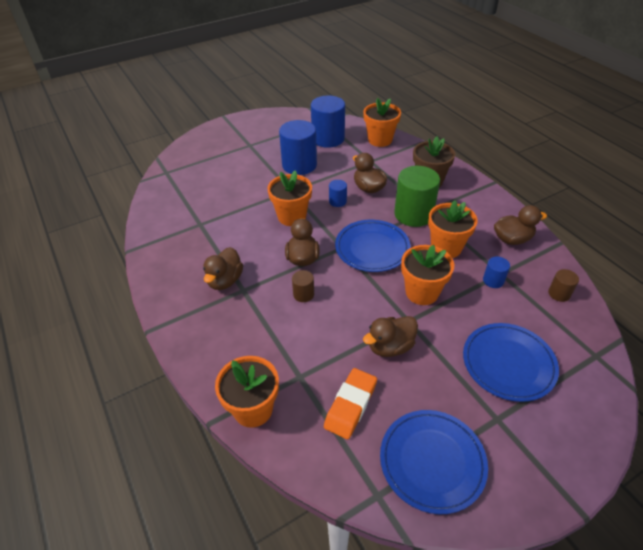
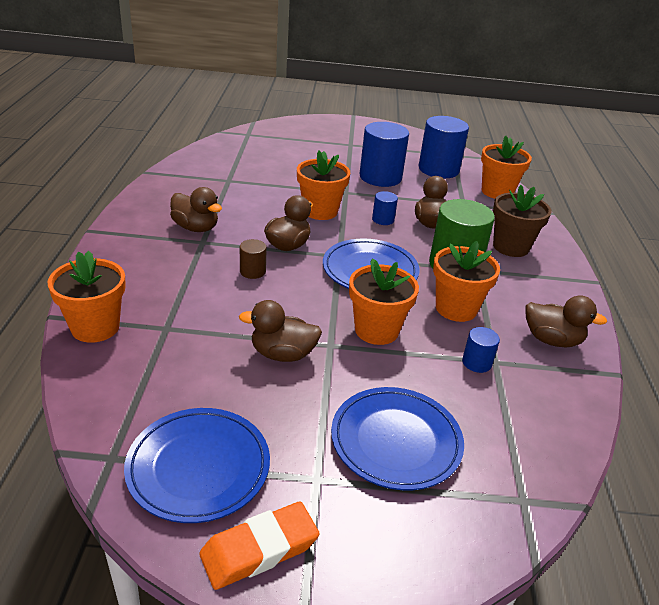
camera: 30 degrees right, 10 degrees down
(225, 281) = (196, 228): brown duck -> brown duck turned 105 degrees counterclockwise
(350, 405) = (182, 375): orange eraser -> orange eraser (259, 549)
(559, 293) = (550, 417): brown cylinder -> none

